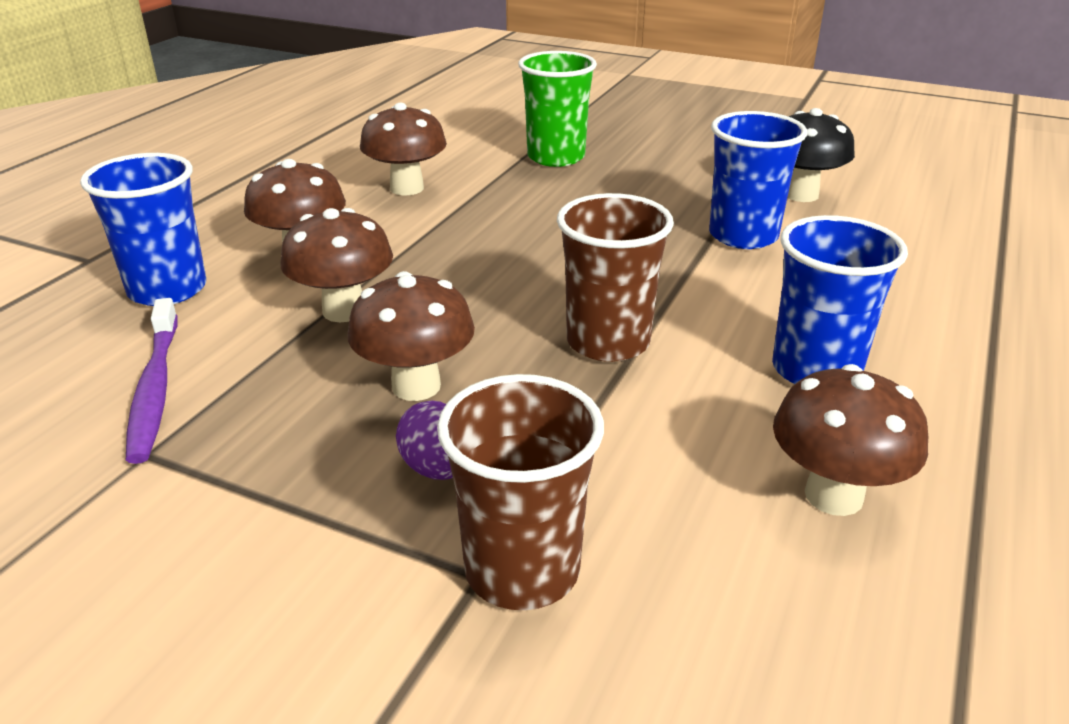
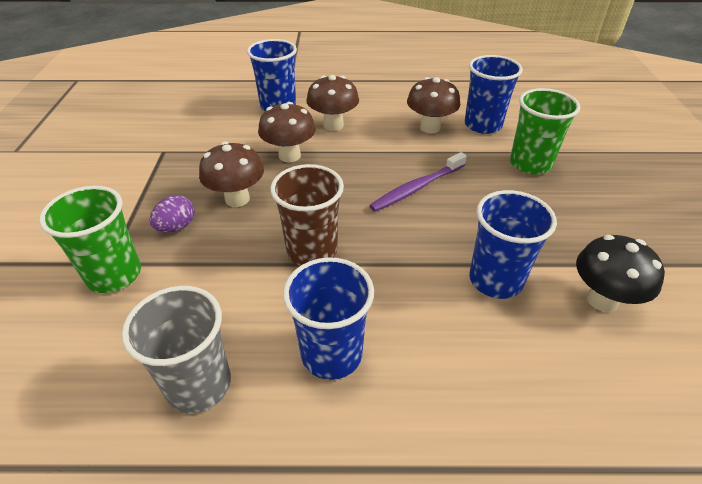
camera: 65 degrees right, 10 degrees up
(155, 389) = (205, 135): purple toothbrush -> purple toothbrush (417, 188)
(444, 157) = (483, 125): none -> blue cup
(522, 570) = (114, 275): brown cup -> green cup
(834, 495) = (199, 385): brown mushroom -> grey cup

